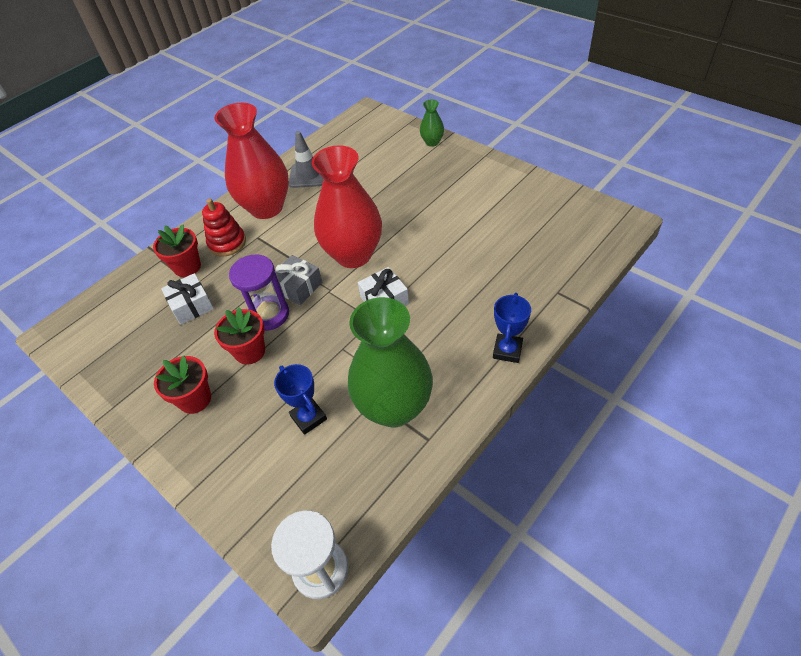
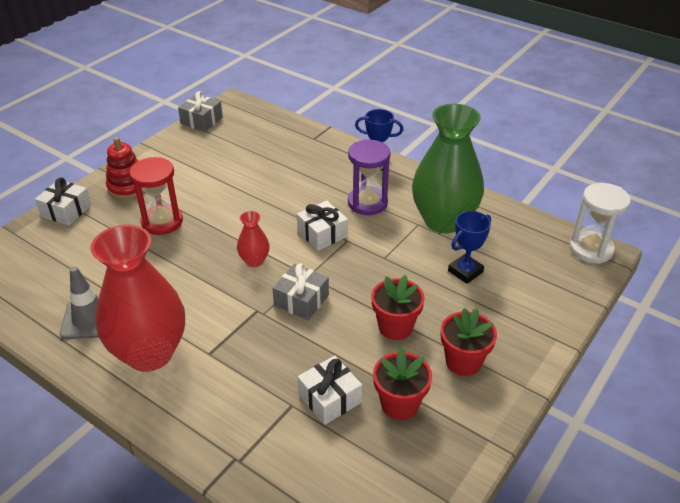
camera: 100 degrees left, 10 degrees down
(187, 267) = (258, 421): red flower pot -> red flower pot (399, 404)
(227, 243) = (215, 384): red stacking toy -> red stacking toy (128, 187)
(269, 315) = (343, 319): purple hourglass -> purple hourglass (367, 203)
(353, 255) = (254, 261): red vase -> red vase, size x0.44
(413, 195) = (162, 222): none -> red hourglass
(432, 142) = (66, 211): green vase -> white gift
(581, 201) = (201, 121): none -> grey gift

